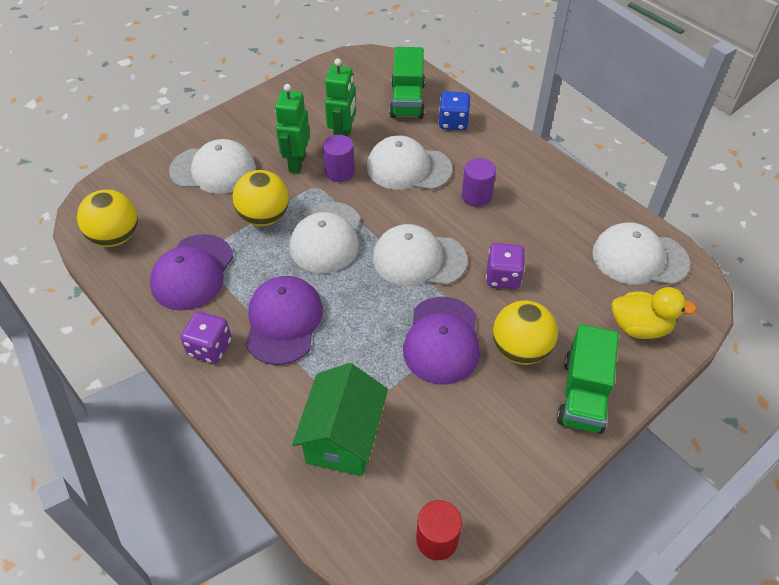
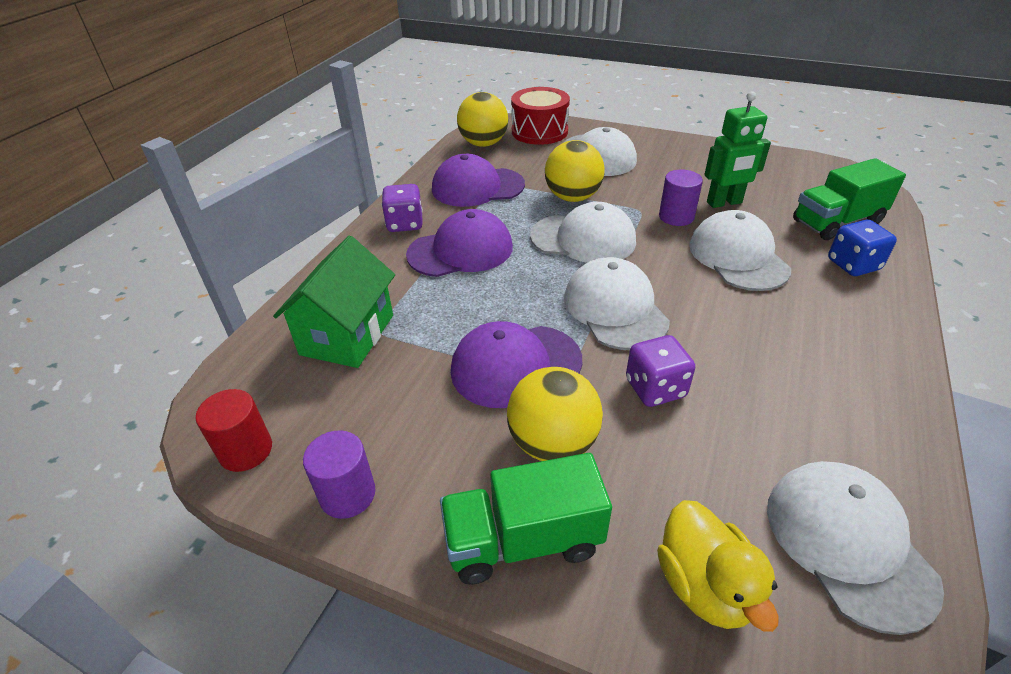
camera: 65 degrees right, 10 degrees down
(133, 187) = (539, 131): none -> red drum
(296, 163) = (657, 190): green robot -> none
(326, 237) = (583, 239): white cap -> white cap turned 150 degrees counterclockwise
(343, 437) = (347, 335): green house -> green house turned 60 degrees counterclockwise
(476, 196) = (760, 322): purple cylinder -> purple cylinder (347, 494)

